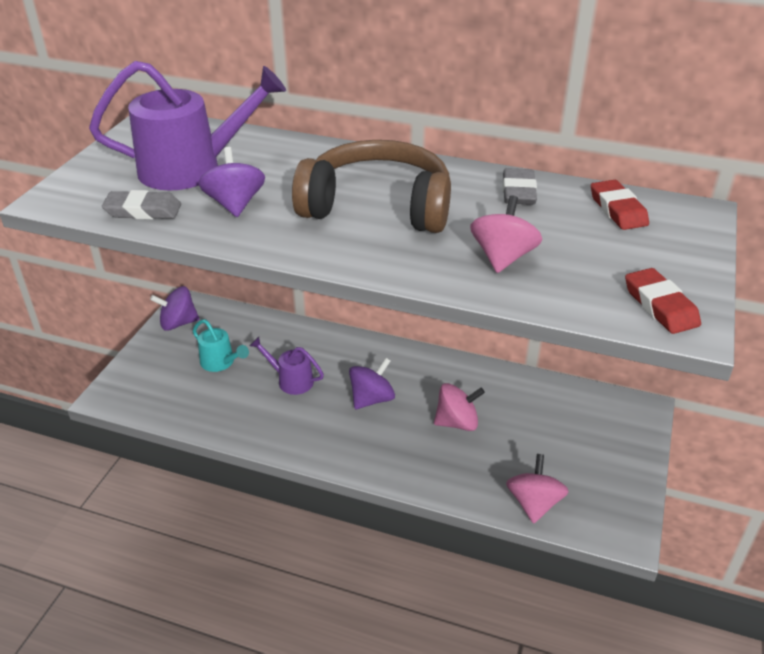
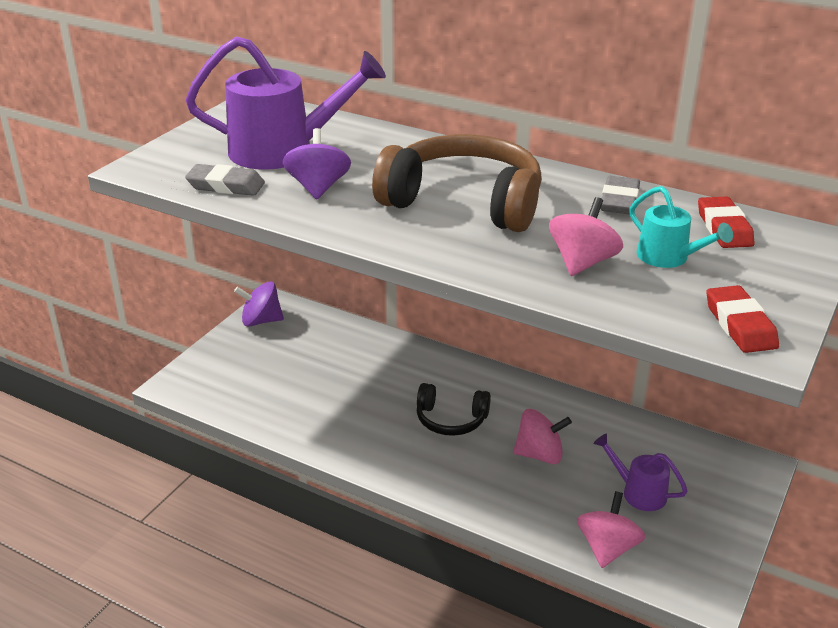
camera: 10 degrees right, 5 degrees down
(221, 363) = (297, 365): turquoise watering can -> turquoise watering can (669, 258)
(290, 380) = (367, 391): purple watering can -> purple watering can (638, 492)
(372, 399) = (451, 419): purple spinning top -> black headphones

